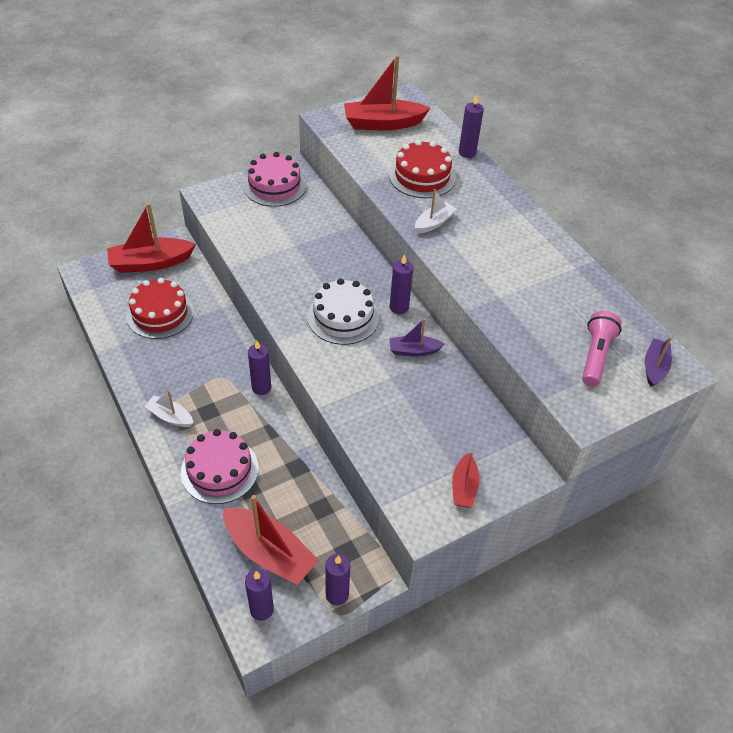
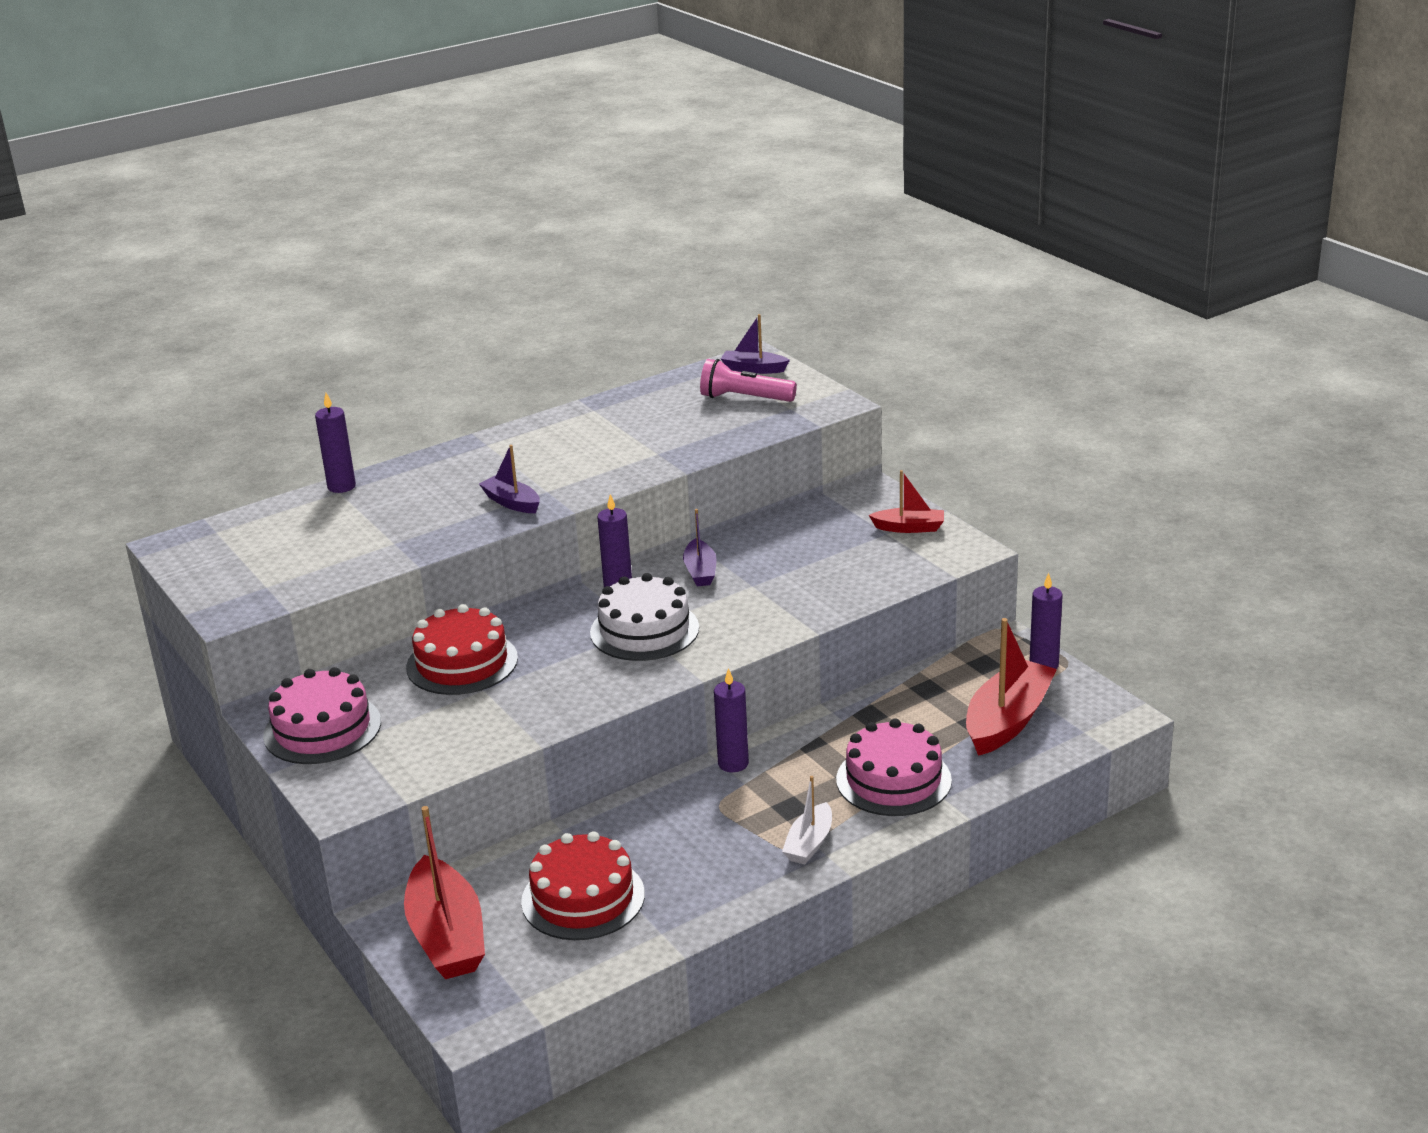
camera: 90 degrees left, 20 degrees down
(261, 609) = (1086, 716): purple candle -> none
(383, 124) = (252, 559): red boat -> none
(422, 176) = (400, 517): red cake -> red cake (462, 663)
(434, 223) = (512, 503): white boat -> purple boat

